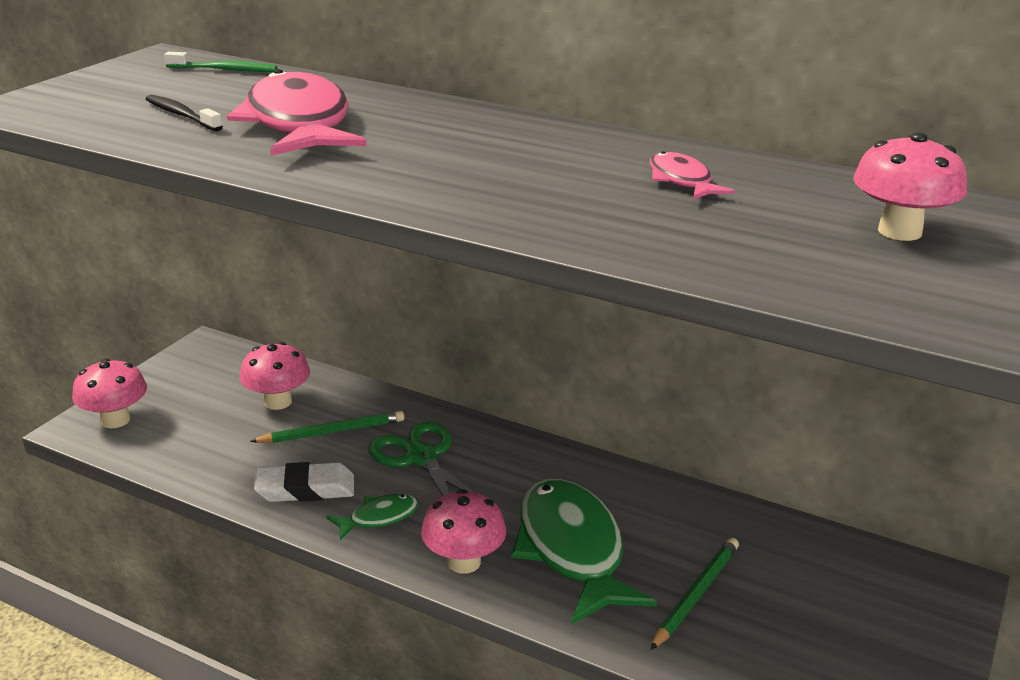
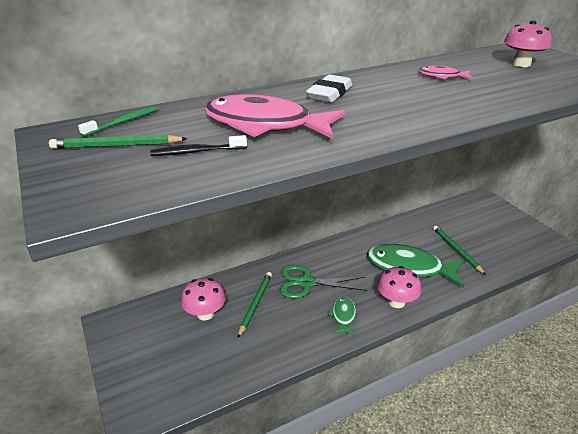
camera: 55 degrees left, 5 degrees up
(115, 420) = (146, 394): pink mushroom -> none
(161, 84) = (117, 145): none -> green pencil
(305, 489) = (297, 333): white eraser -> white eraser (329, 93)

